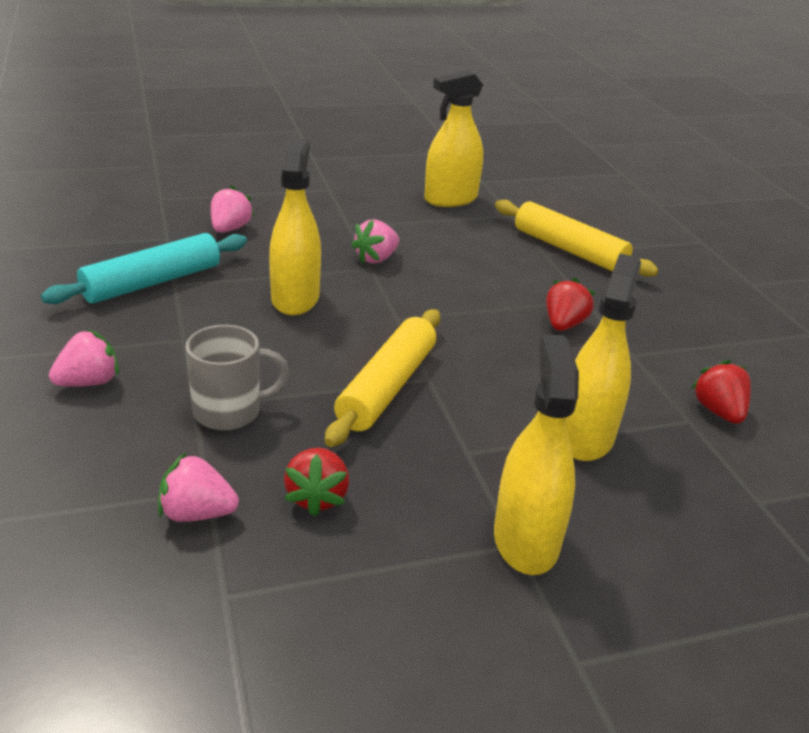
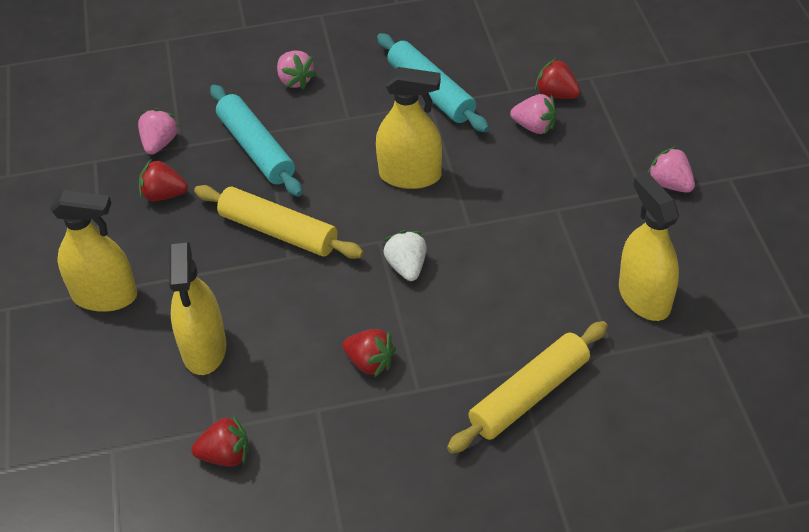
camera: 100 degrees right, 15 degrees up
(182, 215) = (556, 94): none -> red strawberry
(230, 412) = (256, 149): grey mug -> turquoise rolling pin
(376, 258) = (488, 229): pink strawberry -> pink strawberry (670, 184)
(433, 303) = (406, 267): none -> white strawberry
(585, 436) = (204, 349): yellow spray bottle -> yellow spray bottle turned 60 degrees clockwise

